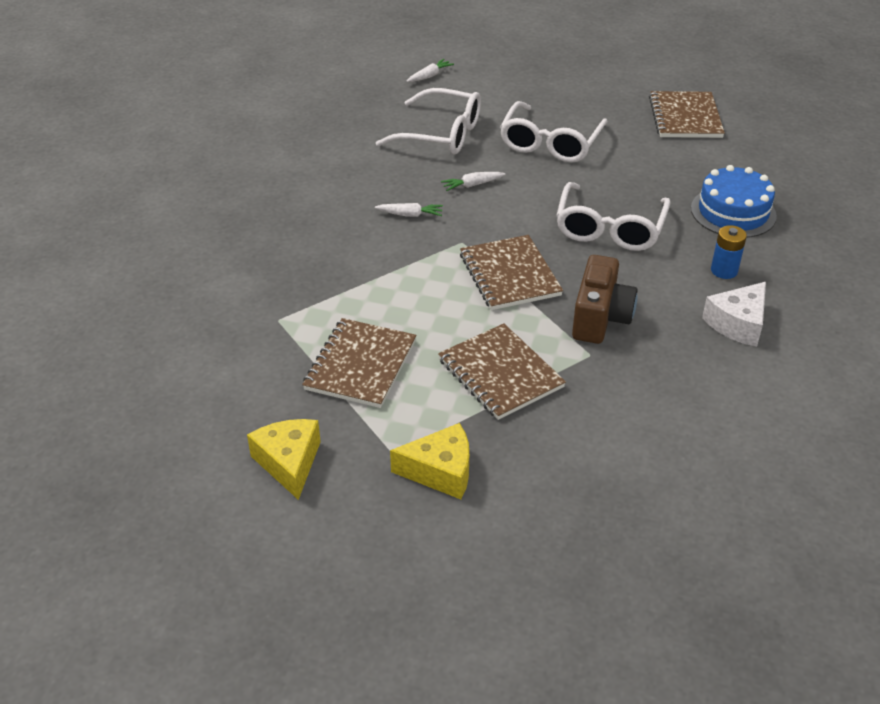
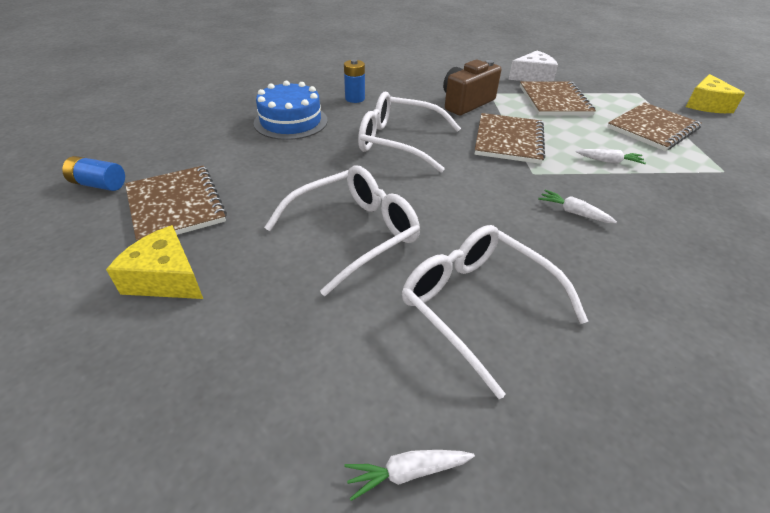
camera: 150 degrees left, 0 degrees up
(440, 471) = (612, 82): yellow cheese -> yellow cheese (166, 278)
(472, 185) = (486, 219): white carrot -> white carrot (609, 161)
(609, 229) = (398, 141): white glasses -> white glasses turned 120 degrees counterclockwise
(685, 117) = (176, 205): brown notebook -> brown notebook turned 60 degrees counterclockwise
(737, 323) = (386, 79): white cheese -> white cheese (533, 77)
(758, 109) = (99, 184): none -> blue battery

